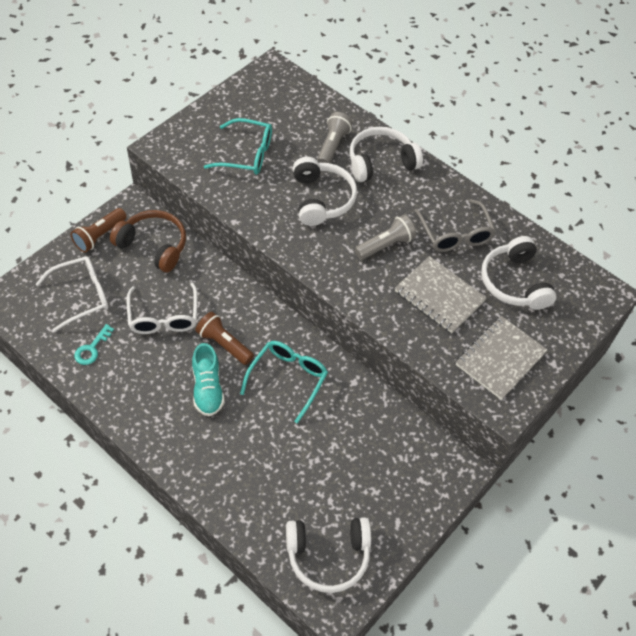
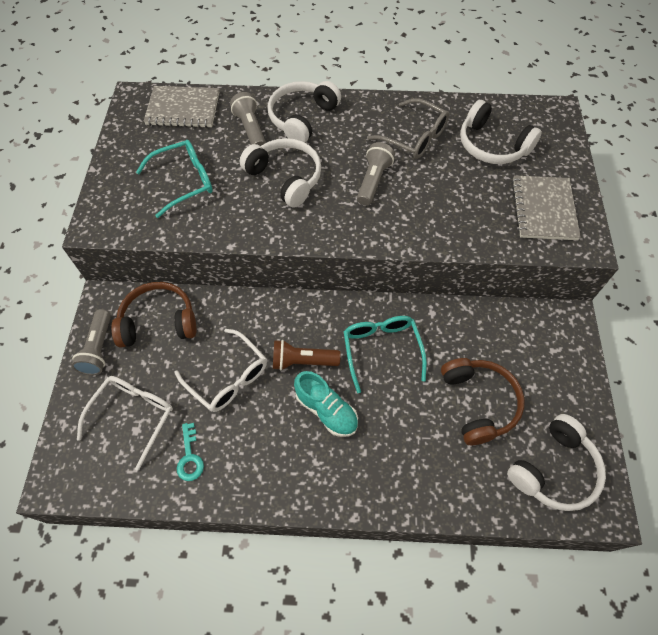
camera: 35 degrees left, 5 degrees up
(99, 236) = (98, 348): brown flashlight -> grey flashlight
(321, 469) = (478, 403): none -> brown headphones
(439, 296) = (453, 192): grey notebook -> grey notebook (183, 109)

